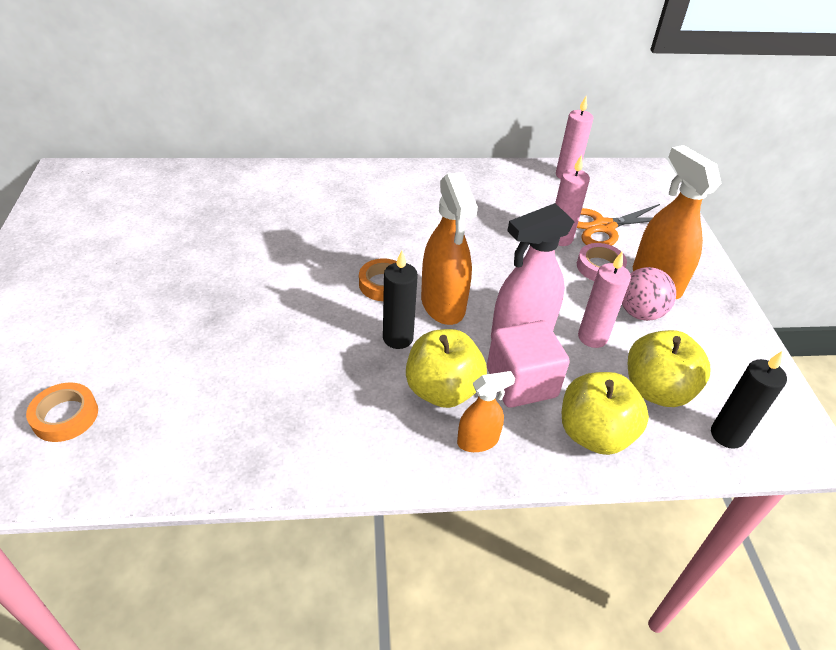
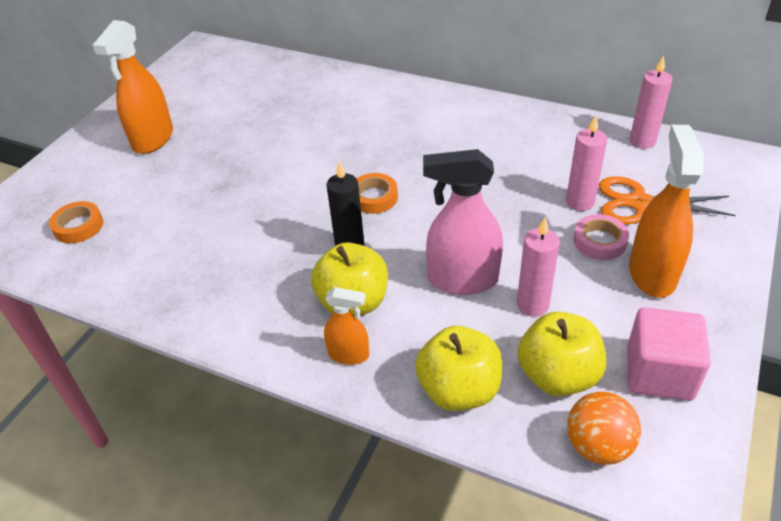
camera: 35 degrees right, 0 degrees up
(443, 304) = (412, 230): orange spray bottle -> orange spray bottle (153, 139)
(521, 382) = (428, 321): pink cube -> pink cube (659, 373)
(640, 313) = (605, 298): pink ball -> none
(727, 435) = (598, 446): black candle -> orange ball

